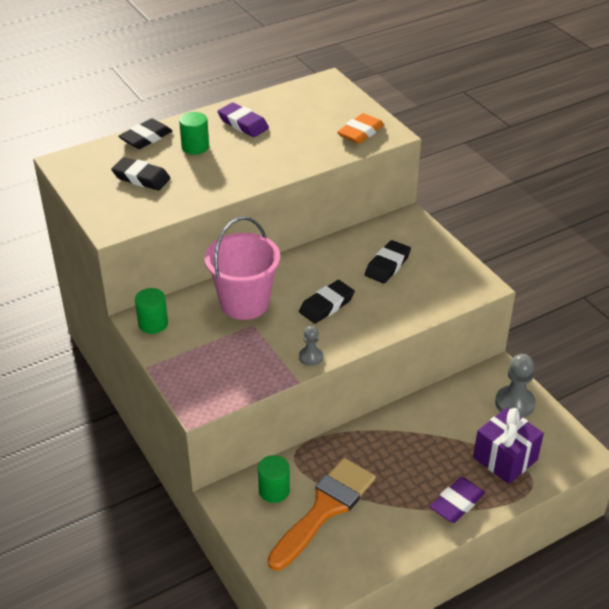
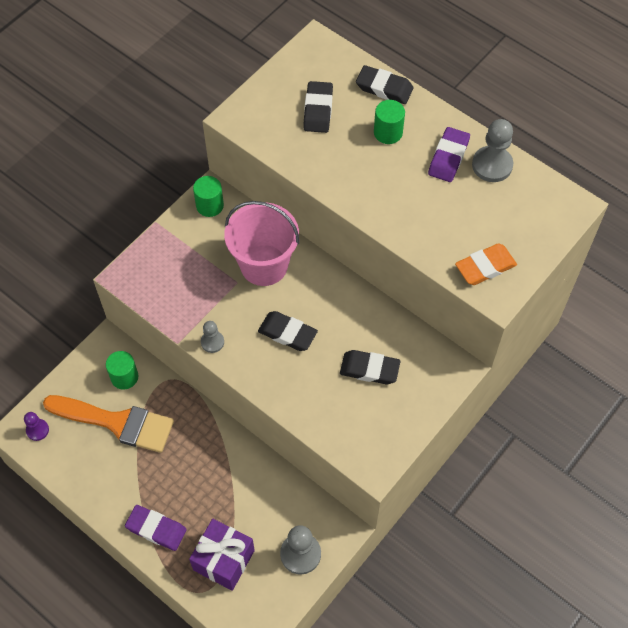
camera: 70 degrees right, 20 degrees up
(265, 106) = (492, 165): none -> grey pawn
(303, 583) = (37, 430): none -> purple pawn
(360, 132) = (485, 267): orange eraser -> orange eraser turned 45 degrees counterclockwise

